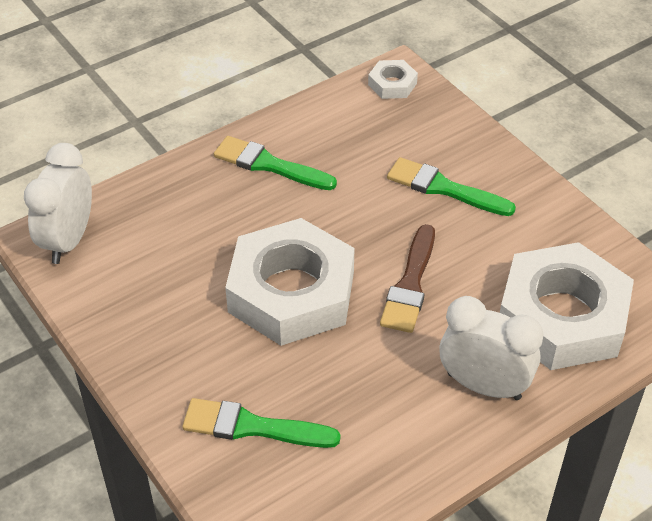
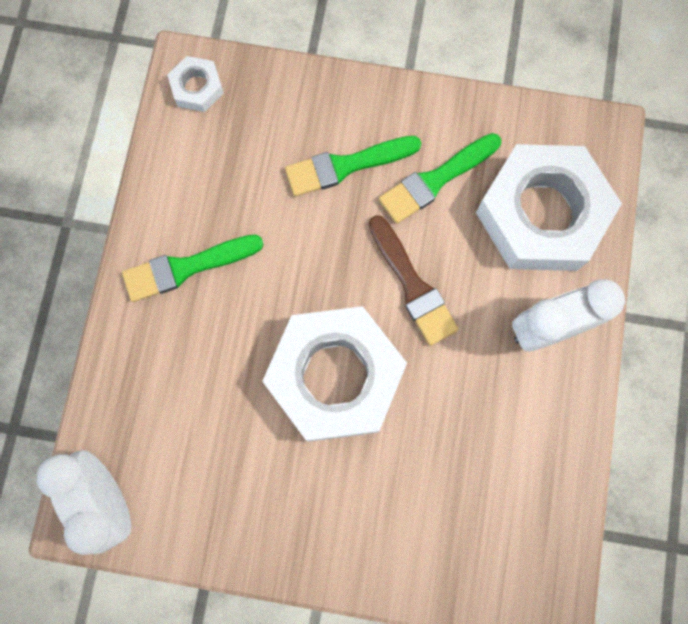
camera: 45 degrees left, 30 degrees up
(252, 427) = (430, 521): green brush -> green brush (435, 180)

